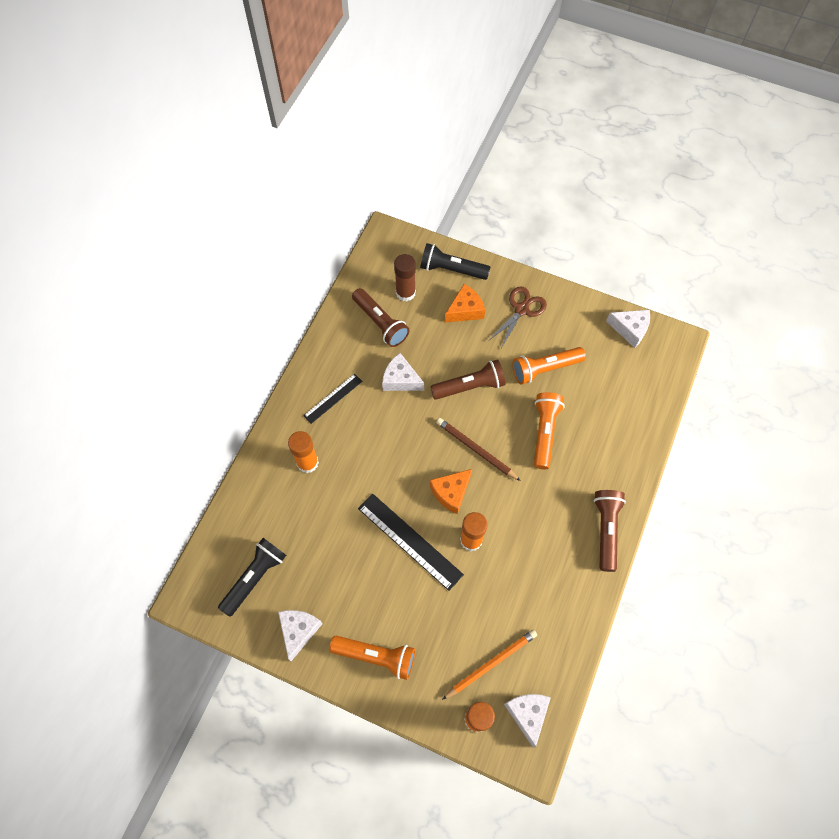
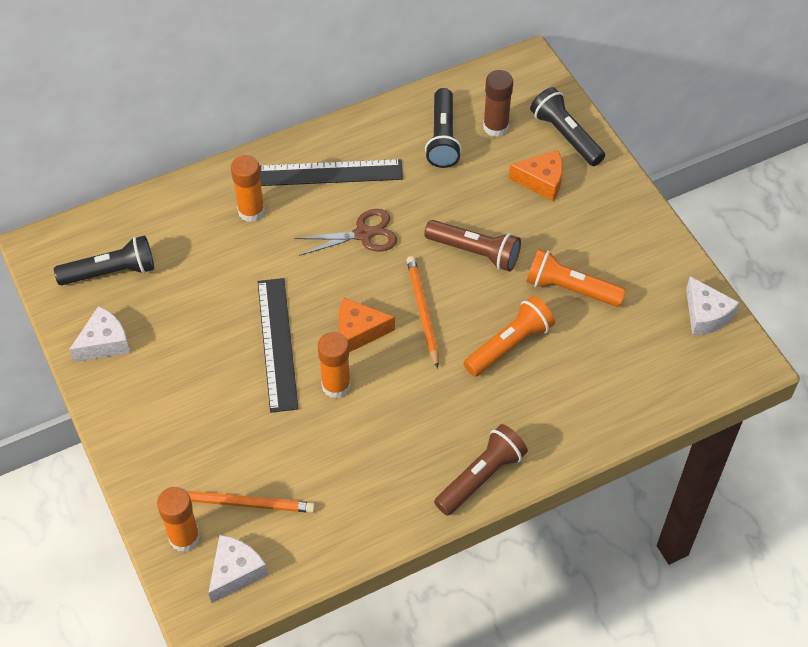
camera: 40 degrees right, 10 degrees down
(333, 398) = (330, 173): black ruler -> black ruler, size x1.69
(376, 656) = (149, 415): orange flashlight -> none
(380, 323) = (443, 137): brown flashlight -> black flashlight
(400, 379) = (411, 200): white cheese -> none
(476, 450) = (422, 312): brown pencil -> orange pencil
(521, 309) = (602, 219): brown scissors -> brown scissors (363, 234)

